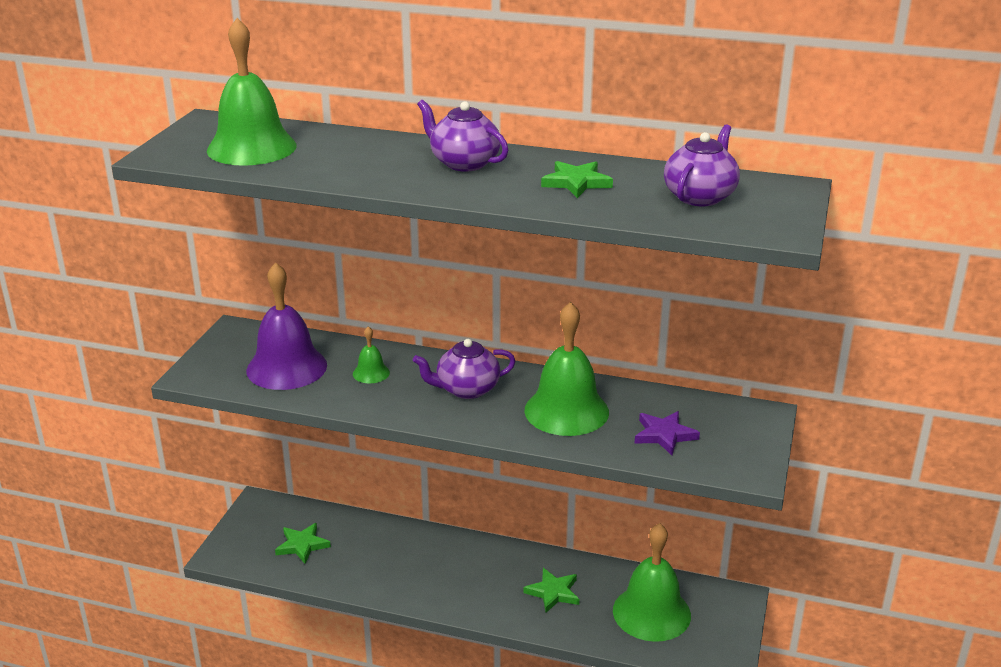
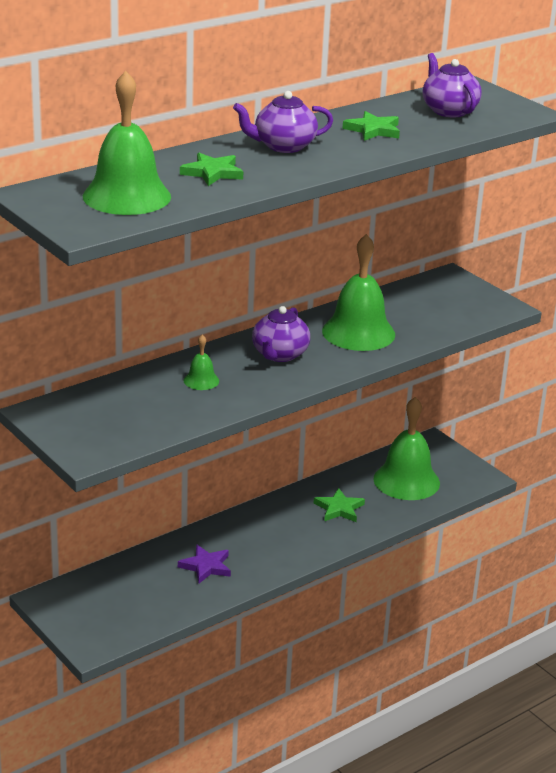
camera: 55 degrees left, 0 degrees up
(286, 367) = (139, 411): purple bell -> none
(302, 545) = (136, 598): green star -> green star (212, 173)
(664, 435) = (431, 314): purple star -> purple star (206, 566)

